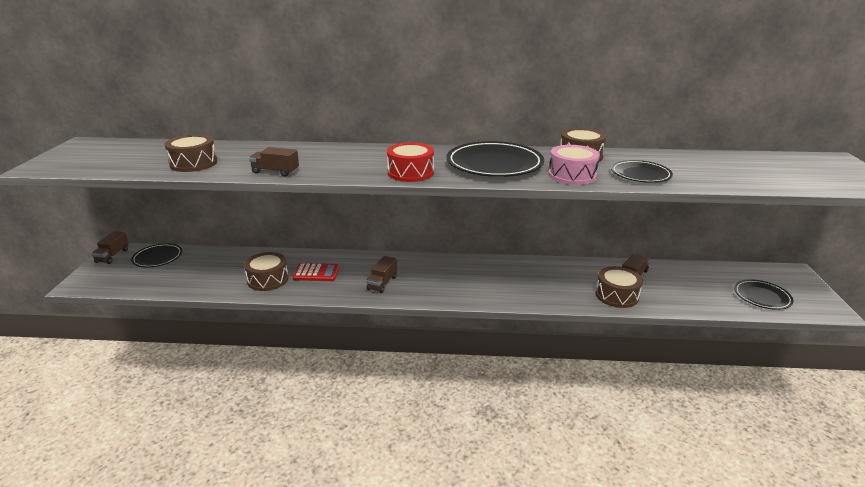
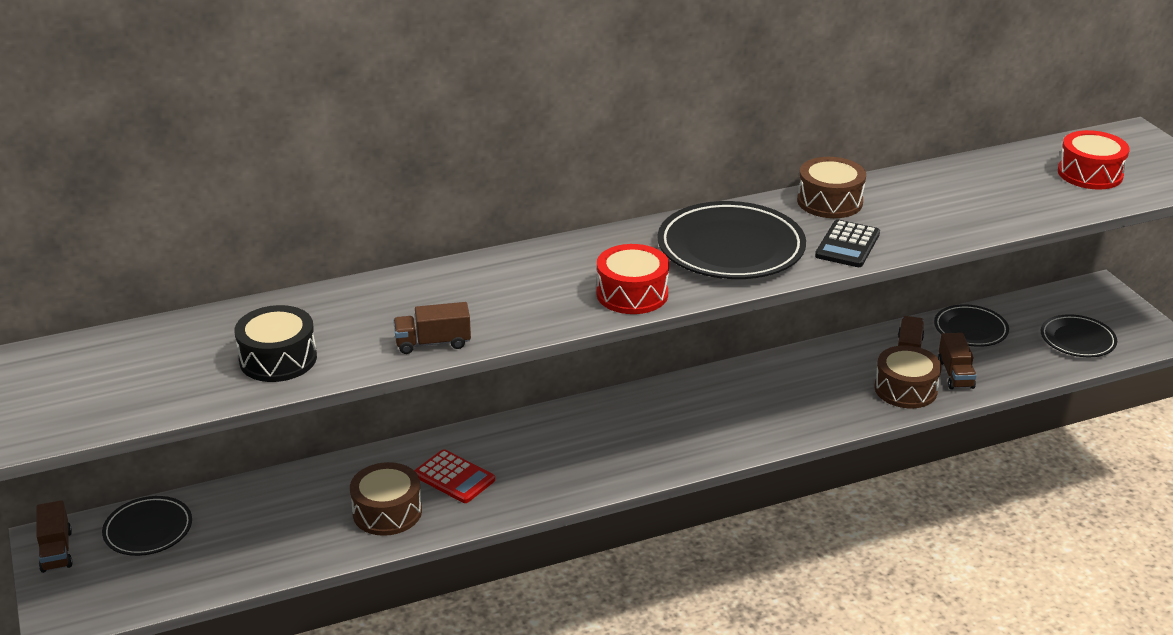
camera: 25 degrees left, 5 degrees up
(193, 163) = (278, 359): brown drum -> black drum
(316, 273) = (454, 477): red calculator -> red calculator turned 60 degrees clockwise
(382, 283) = (572, 465): brown truck -> brown truck (955, 374)
(572, 175) = (847, 245): pink drum -> black calculator
(640, 175) = (929, 222): black plate -> black plate (970, 329)
(786, 171) = (1090, 174): none -> red drum

